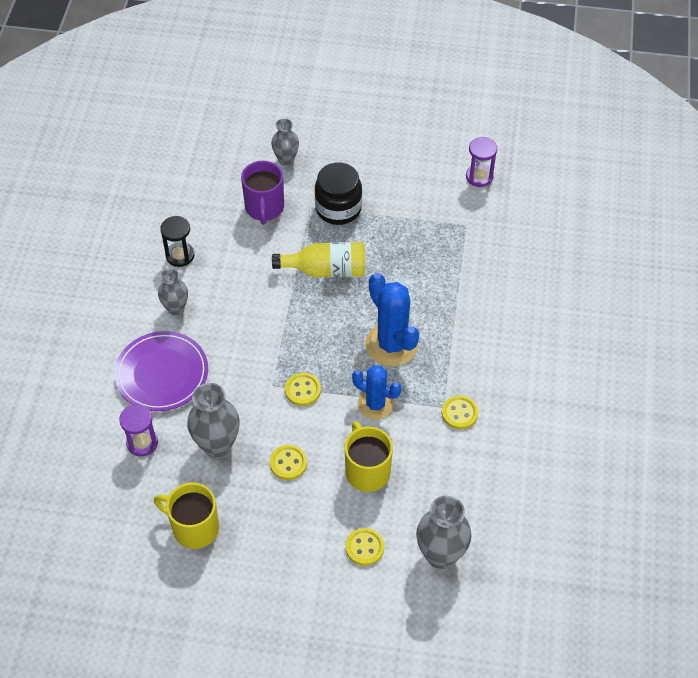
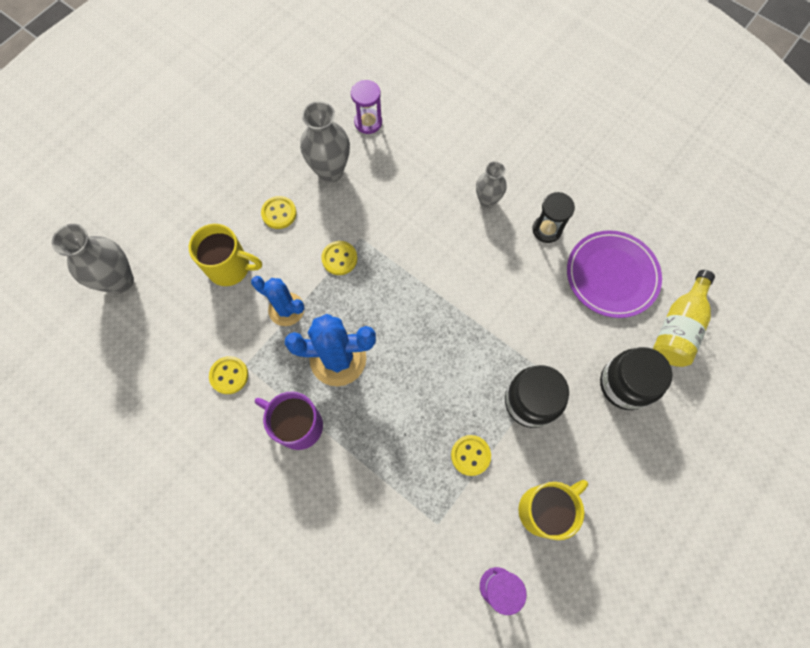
camera: 120 degrees right, 15 degrees up
(162, 373) = (425, 162): purple plate -> purple plate (612, 275)
(194, 527) = (271, 125): yellow mug -> yellow mug (544, 509)
(264, 208) = (568, 330): purple mug -> purple mug (298, 425)
(286, 160) = (625, 384): grey vase -> black jar
(326, 270) = (458, 347): yellow bottle -> yellow bottle (678, 327)
(364, 547) = (168, 230): yellow button -> yellow button (470, 455)
(375, 404) = (286, 309): blue cactus -> blue cactus turned 60 degrees clockwise

